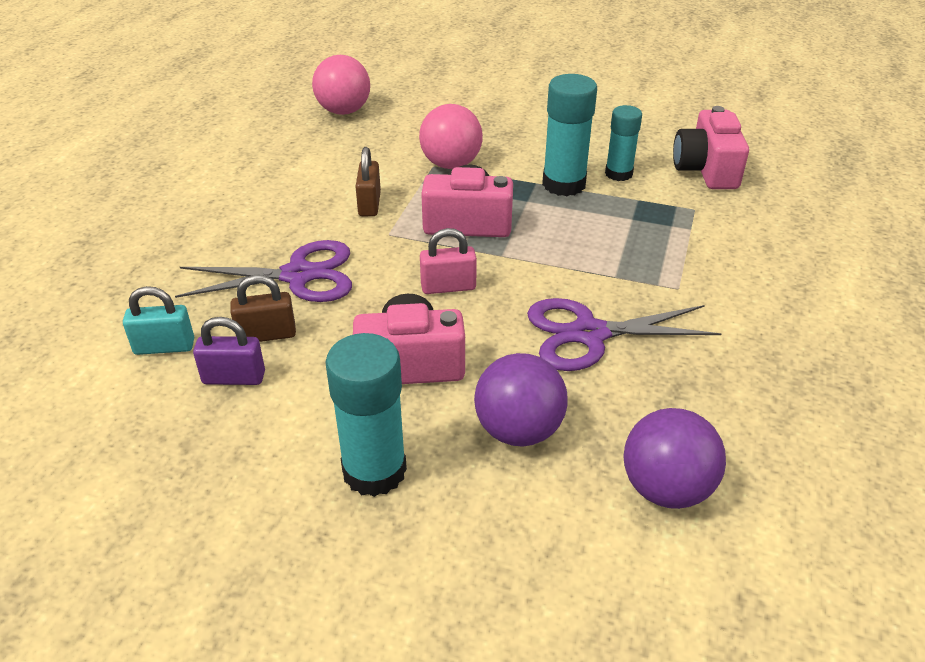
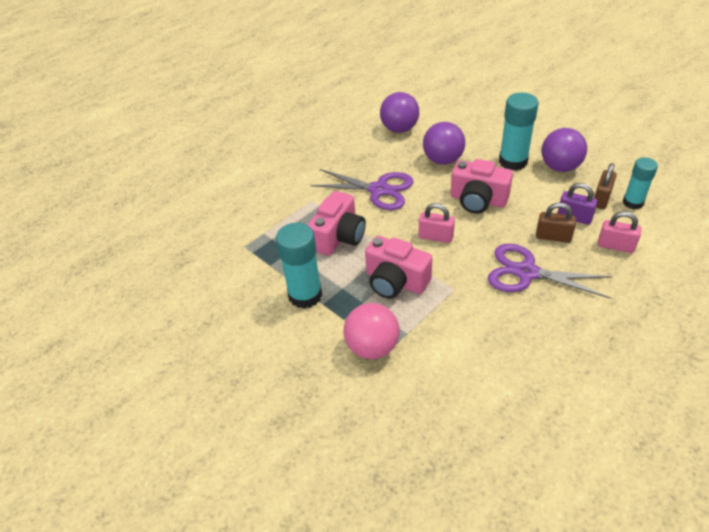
camera: 150 degrees left, 5 degrees up
(164, 347) = (615, 246): turquoise padlock -> pink padlock
(270, 486) = (560, 167): none -> purple ball
(344, 111) = (433, 475): pink ball -> none
(369, 204) = (457, 322): brown padlock -> brown padlock (601, 199)
(618, 174) = (259, 292): turquoise glue stick -> turquoise glue stick (633, 202)
(706, 170) = (198, 276): pink camera -> pink camera (338, 237)

